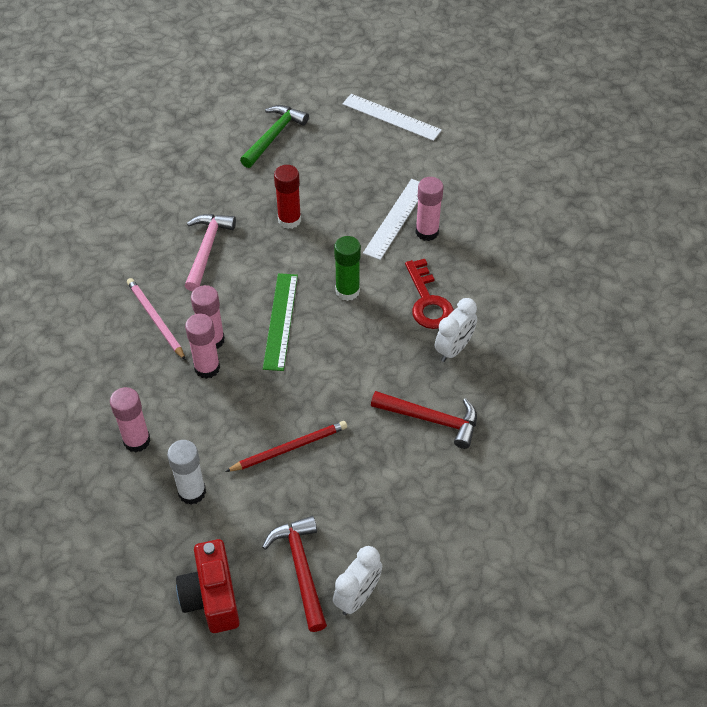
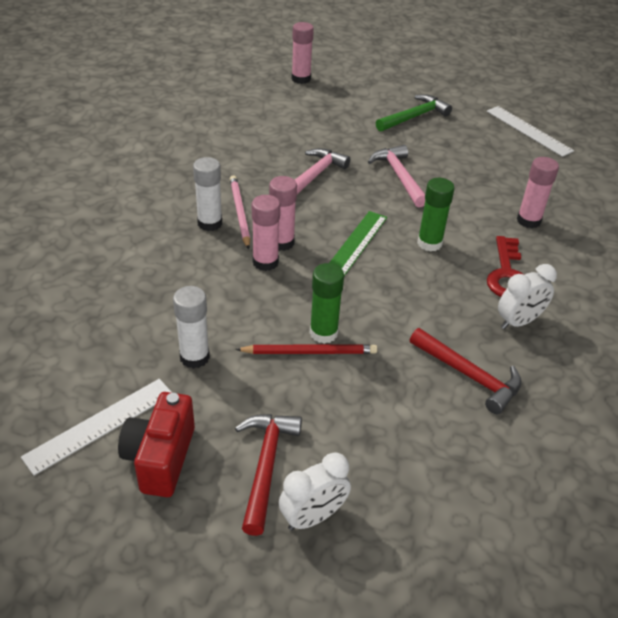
camera: 20 degrees right, 10 degrees down
(133, 342) = (210, 223): none -> white glue stick
(137, 440) = (168, 298): pink glue stick -> pink glue stick (301, 79)
(289, 220) = (399, 176): red glue stick -> pink hammer
(293, 424) = (323, 333): none -> green glue stick
(396, 218) = (502, 202): white ruler -> white ruler (100, 424)

